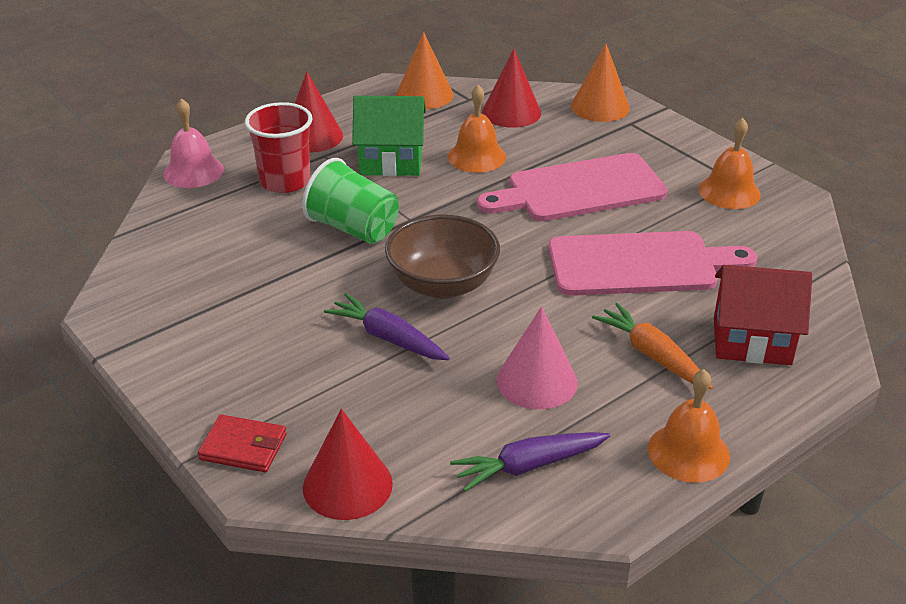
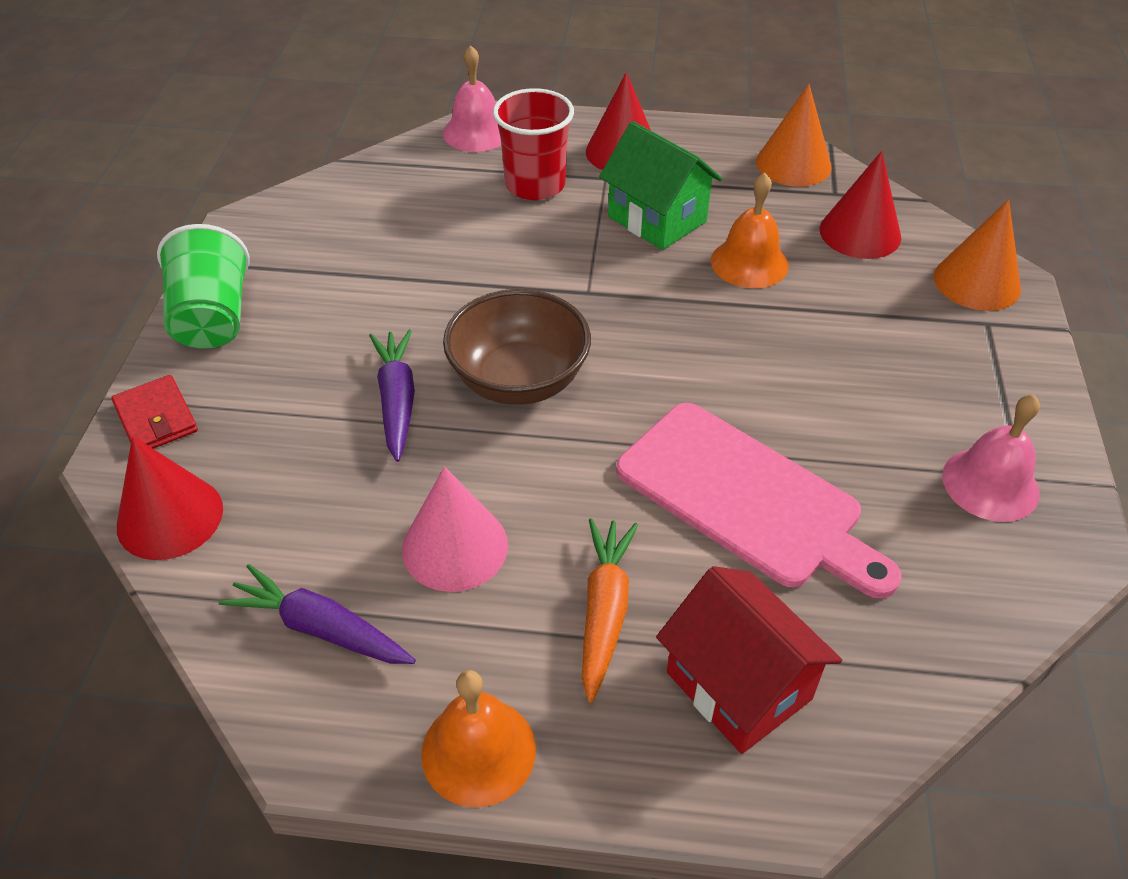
camera: 45 degrees right, 10 degrees up
(353, 229) = (525, 269): green cup -> green cup (213, 318)
(579, 189) = (806, 366): pink cutting board -> none
(729, 191) = (990, 484): orange bell -> pink bell

